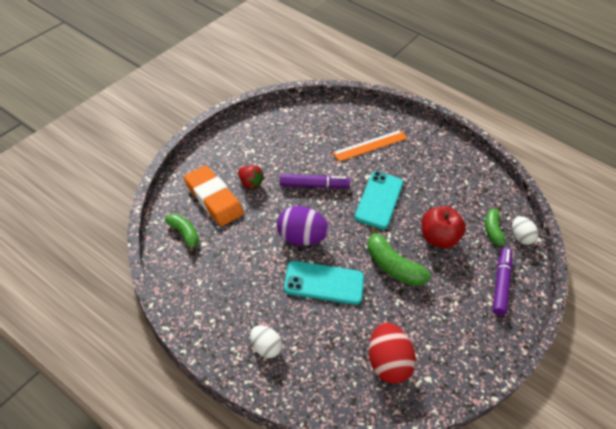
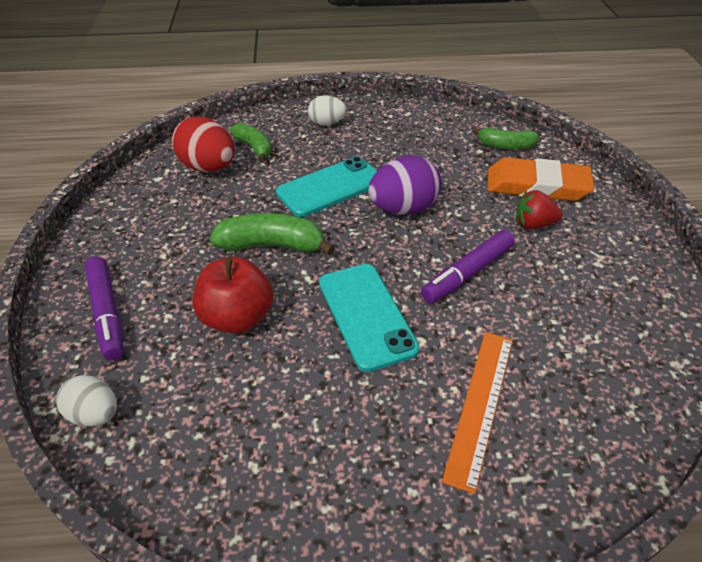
camera: 145 degrees right, 5 degrees down
(492, 230) = (153, 392): green banana -> green banana (254, 148)

